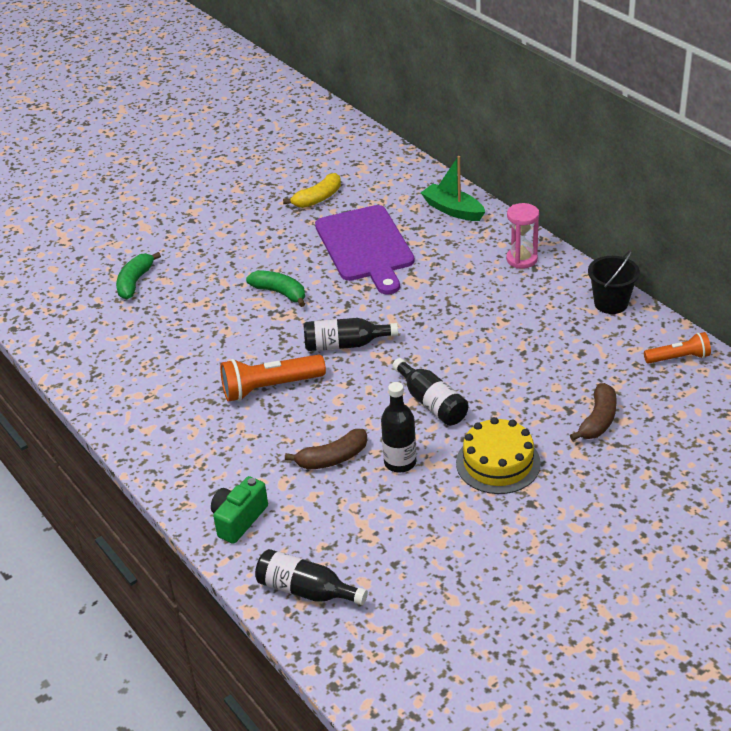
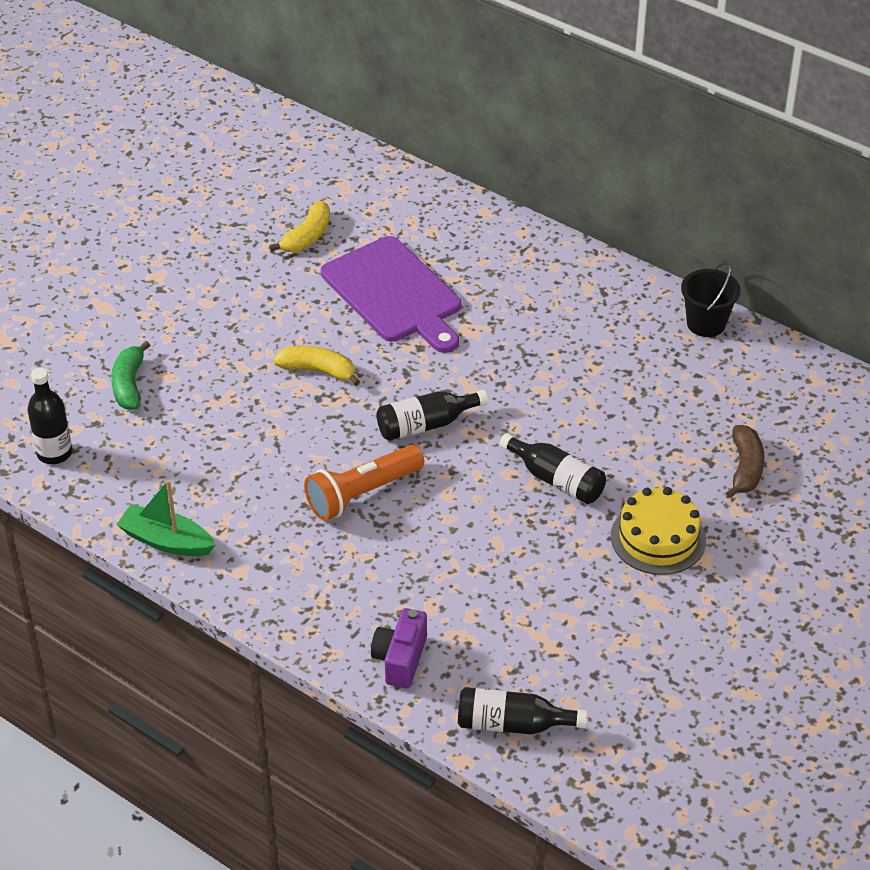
camera: 20 degrees left, 5 degrees up
(239, 519) = (400, 659): green camera -> purple camera
(280, 293) = (318, 371): green banana -> yellow banana
(332, 458) = (473, 567): brown banana -> none
(400, 462) = (551, 557): black bottle -> black bottle (54, 453)
(453, 210) = (478, 229): green boat -> green boat (167, 541)
(521, 259) = (585, 283): pink hourglass -> none
(678, 358) = (803, 379): orange flashlight -> none

